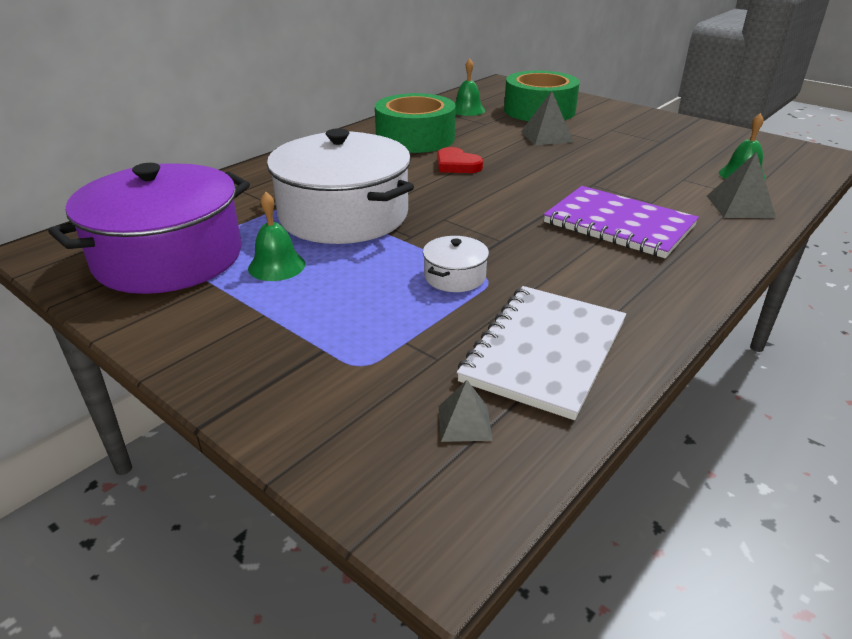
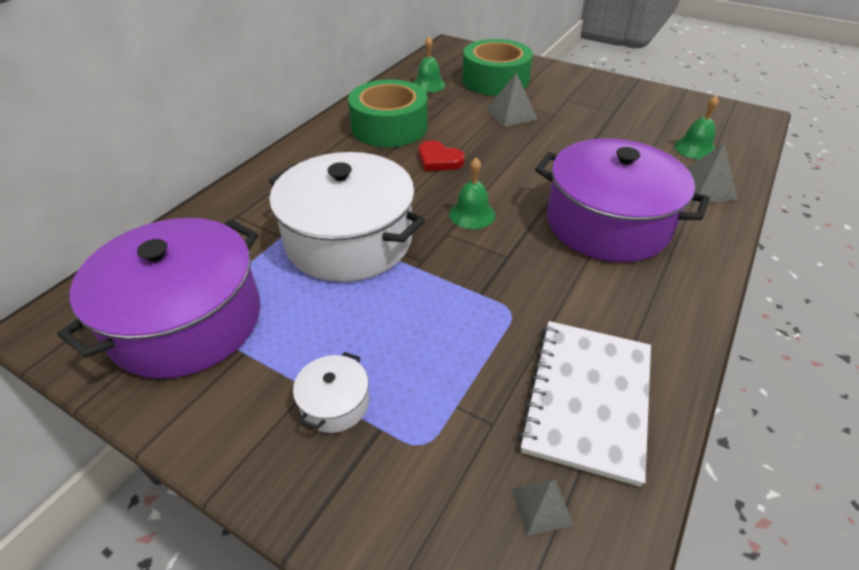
camera: 10 degrees left, 10 degrees up
(276, 266) = (301, 318): green bell -> green bell (472, 214)
(455, 276) = (478, 311): white pot -> white pot (335, 403)
(618, 224) = (607, 223): purple notebook -> purple pot

